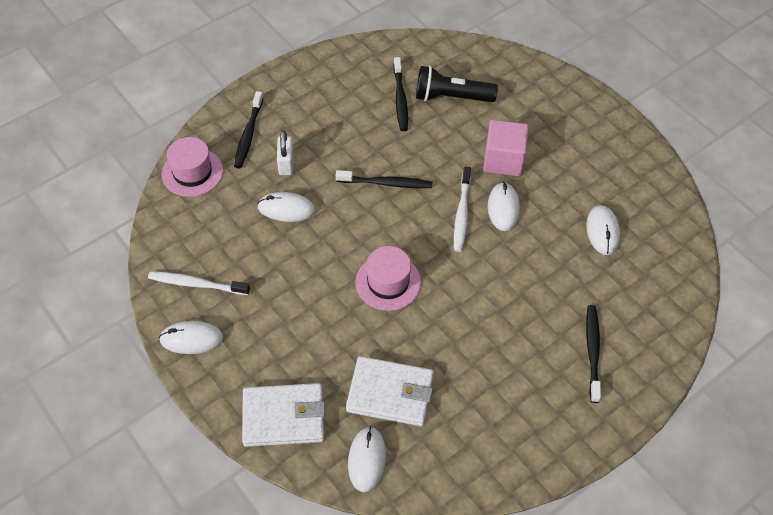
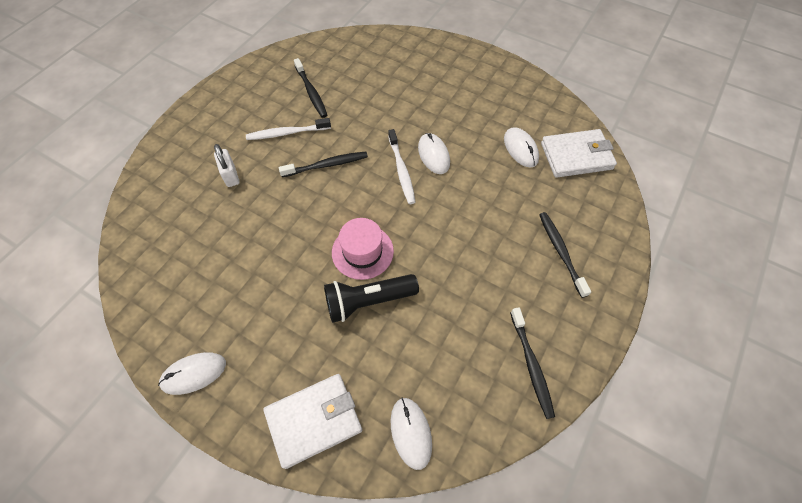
camera: 20 degrees left, 5 degrees up
(192, 172) = (144, 210): pink hat -> none
(197, 284) = (182, 316): white toothbrush -> white toothbrush (287, 133)
(248, 134) = (187, 160): black toothbrush -> black toothbrush (531, 365)
(286, 209) = (245, 215): white mouse -> none
(390, 393) = (406, 356): white wallet -> white wallet (576, 156)
(451, 97) = (353, 79): black flashlight -> black flashlight (368, 301)
(503, 160) = (416, 116): pink cube -> none

